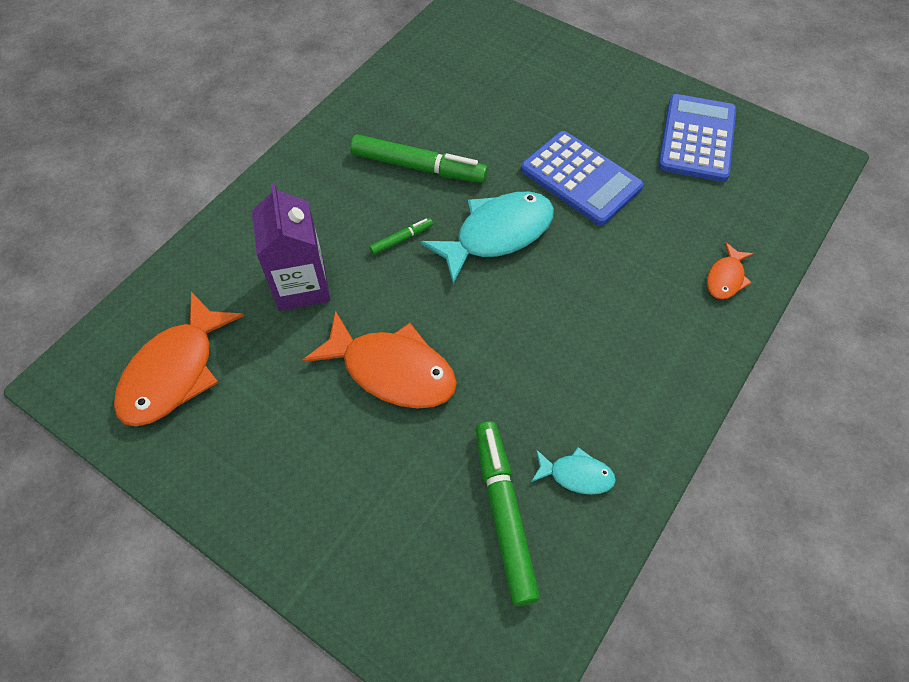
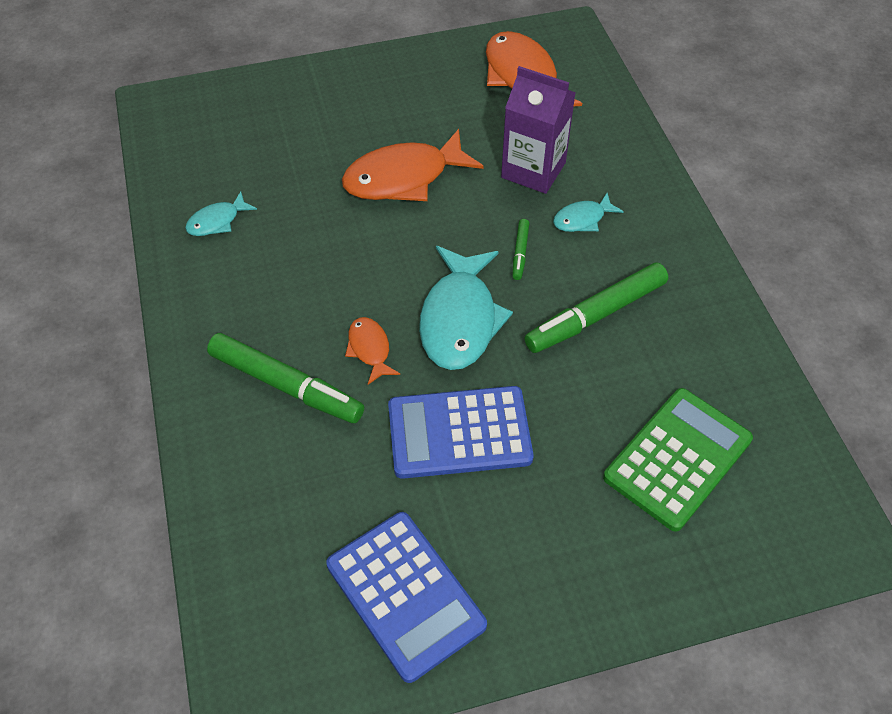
camera: 130 degrees right, 5 degrees down
(331, 223) = (582, 219): none -> turquoise fish
(487, 80) = (677, 458): none -> green calculator
(504, 513) = (241, 170): green marker -> green marker (286, 385)
(725, 278) = (236, 452): orange fish -> orange fish (370, 349)

